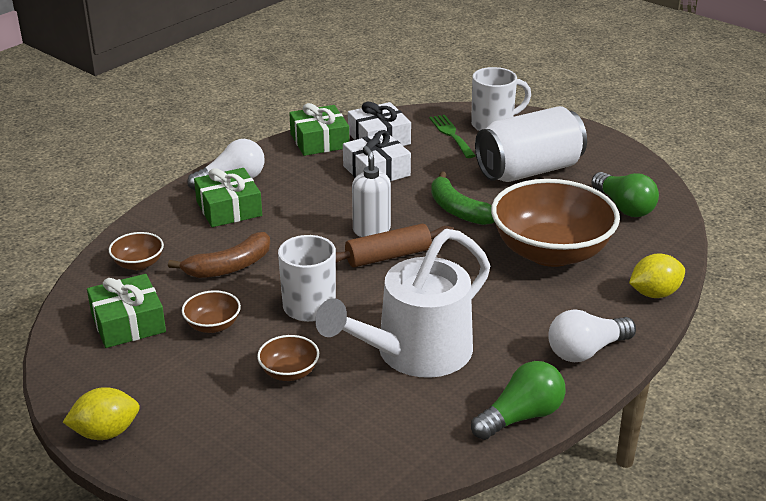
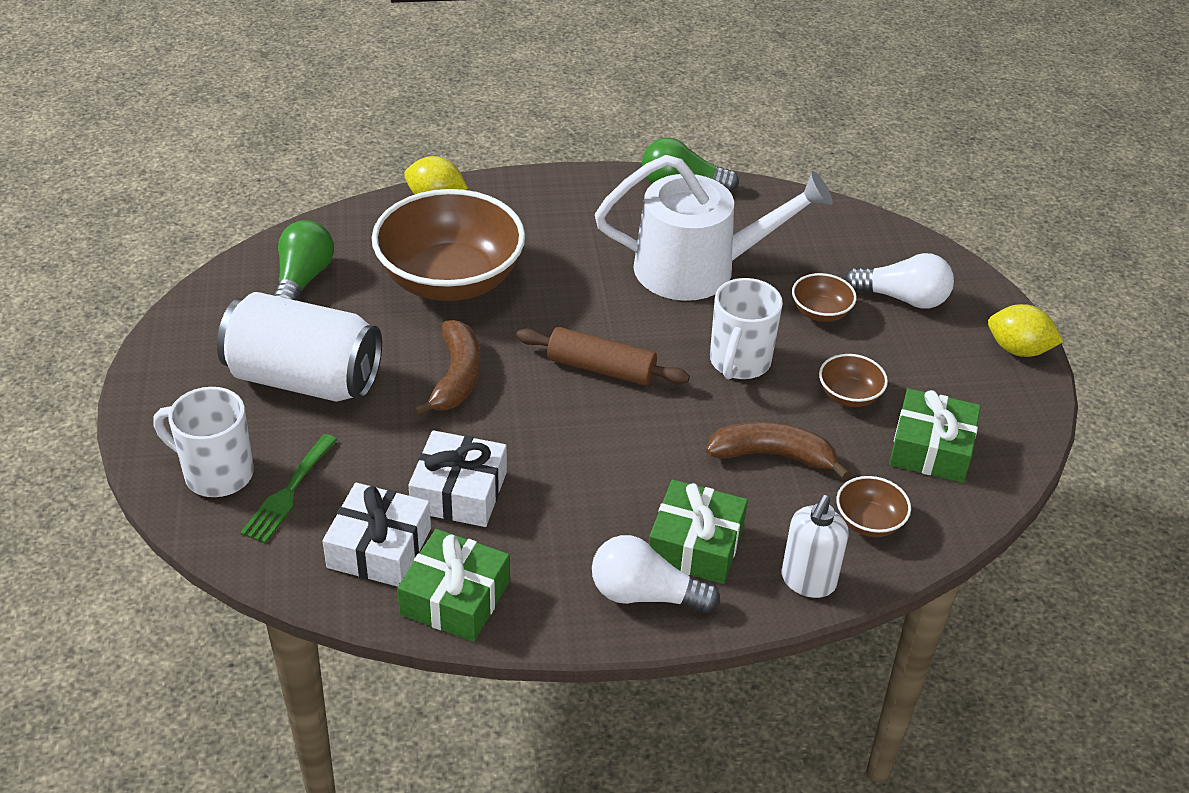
camera: 140 degrees left, 10 degrees up
(371, 230) = (576, 409): white soap dispenser -> white soap dispenser (808, 581)
(458, 210) = (456, 377): green banana -> brown banana
(586, 351) = (565, 195): white light bulb -> white light bulb (902, 298)

